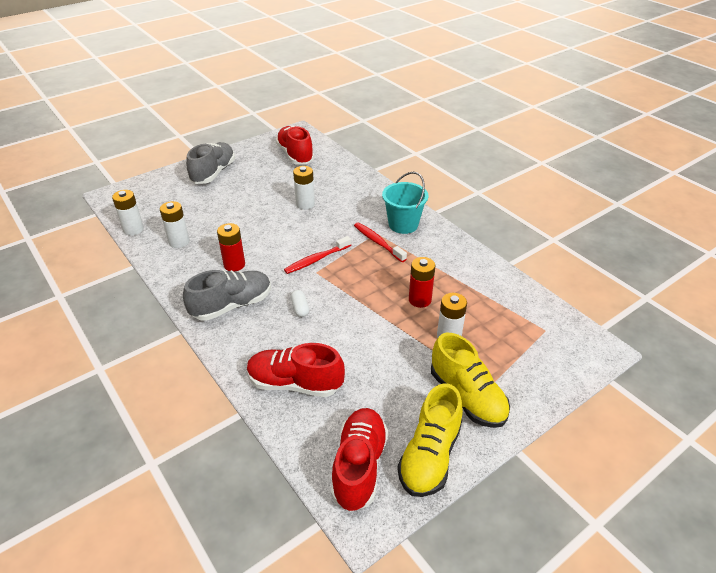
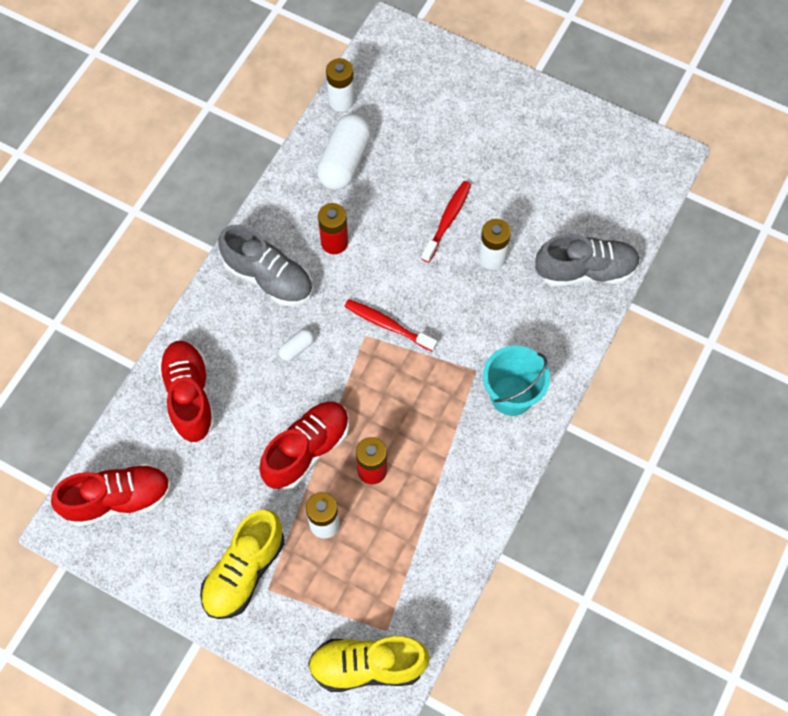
camera: 65 degrees right, 25 degrees up
(179, 242) = (344, 161): white battery -> white capsule
(213, 173) = (500, 113): grey shoe -> grey shoe (585, 270)
(295, 155) = (602, 187): red shoe -> red shoe (307, 450)
(378, 242) = (457, 380): red toothbrush -> red toothbrush (447, 220)
(430, 456) = (155, 559): yellow shoe -> yellow shoe (367, 666)

